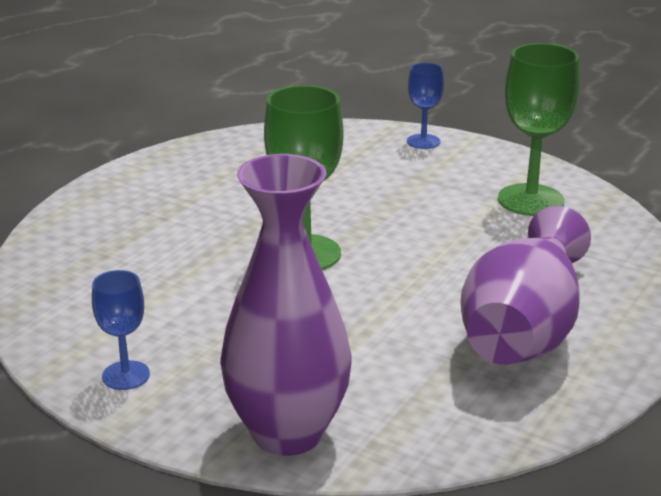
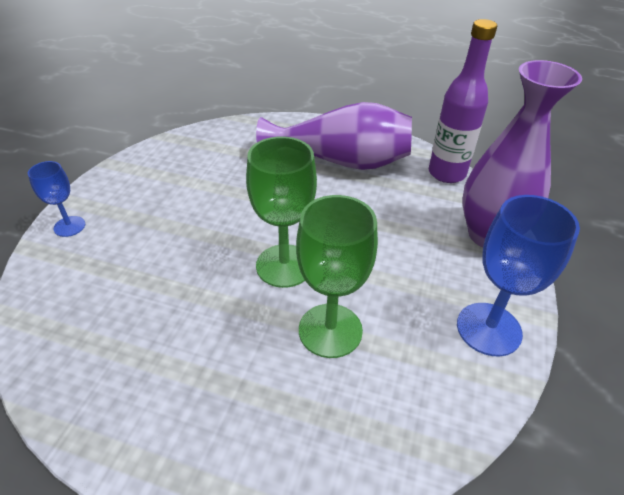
camera: 105 degrees left, 15 degrees up
(126, 375) = (488, 329): blue goblet -> blue goblet, size x1.79
(467, 436) = (446, 173): none -> purple bottle
(530, 200) = (179, 166): green goblet -> green goblet (330, 330)

